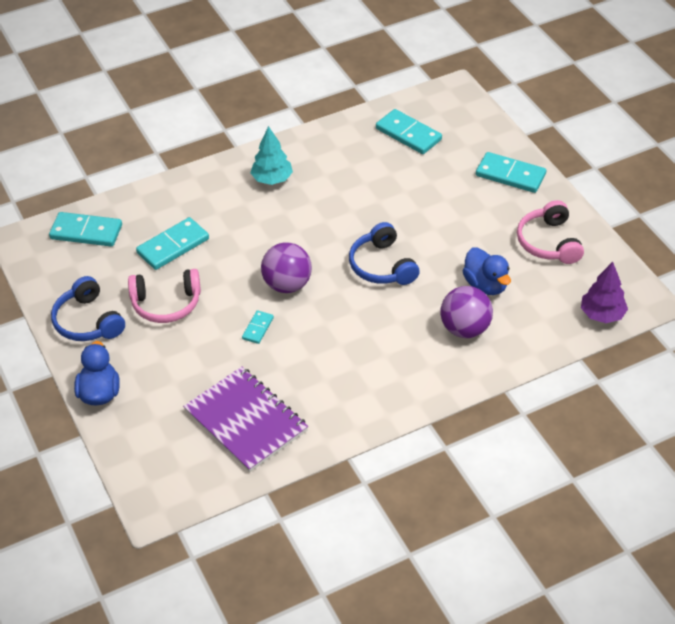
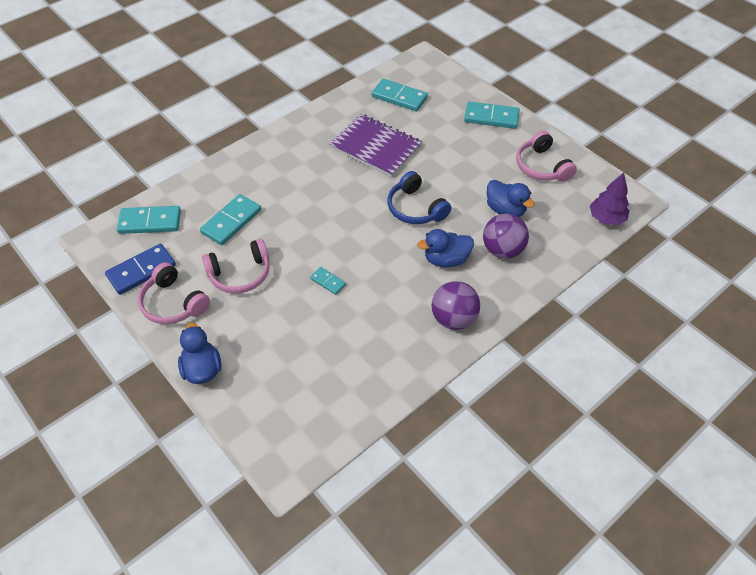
camera: 15 degrees left, 5 degrees up
(64, 282) = (141, 271): none -> blue domino
(88, 321) = (173, 303): blue headphones -> pink headphones
(246, 420) = (344, 369): purple notebook -> purple notebook (375, 147)
(257, 328) = (328, 282): turquoise domino -> turquoise domino turned 60 degrees counterclockwise
(272, 179) = (299, 150): turquoise tree -> none
(287, 285) = (341, 238): purple ball -> purple ball (453, 319)
(396, 328) = (446, 260): none -> blue duck

